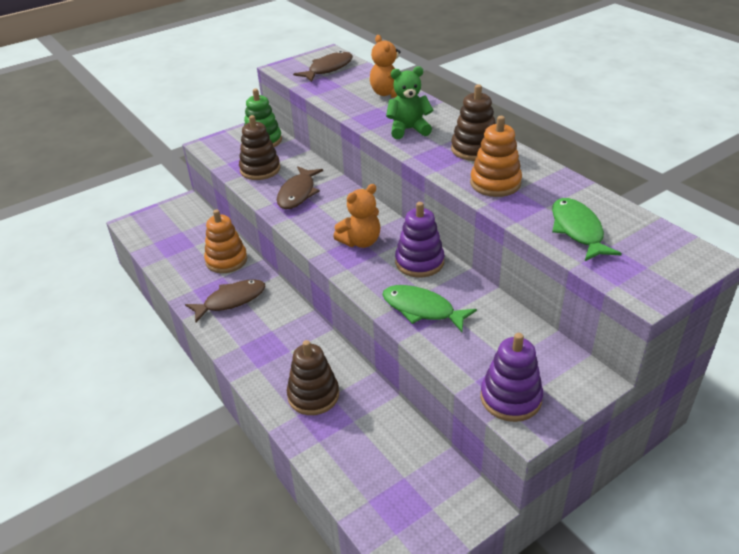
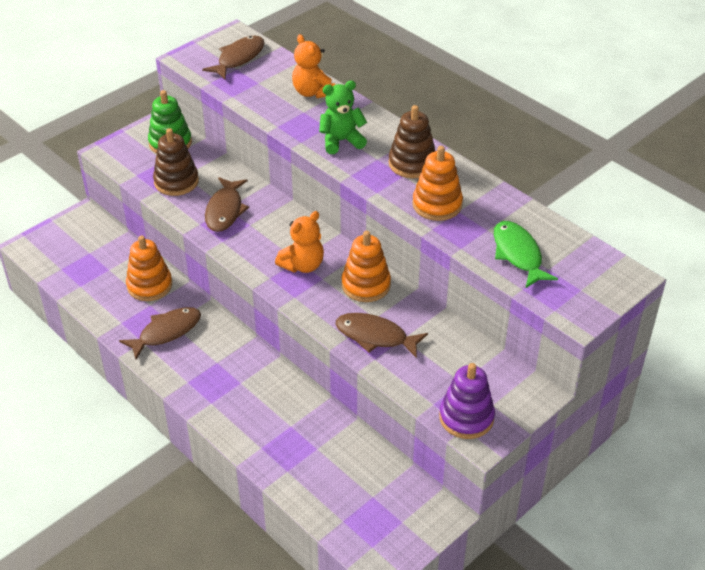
camera: 10 degrees left, 5 degrees up
(313, 395) = (273, 427): brown stacking toy -> none
(419, 262) = (366, 285): purple stacking toy -> orange stacking toy
(422, 309) = (375, 336): green fish -> brown fish

